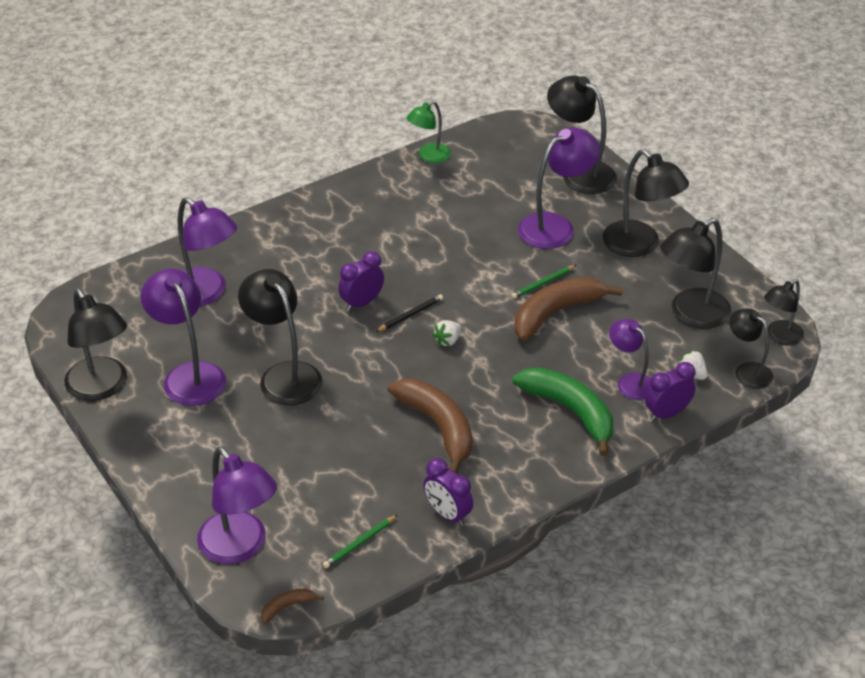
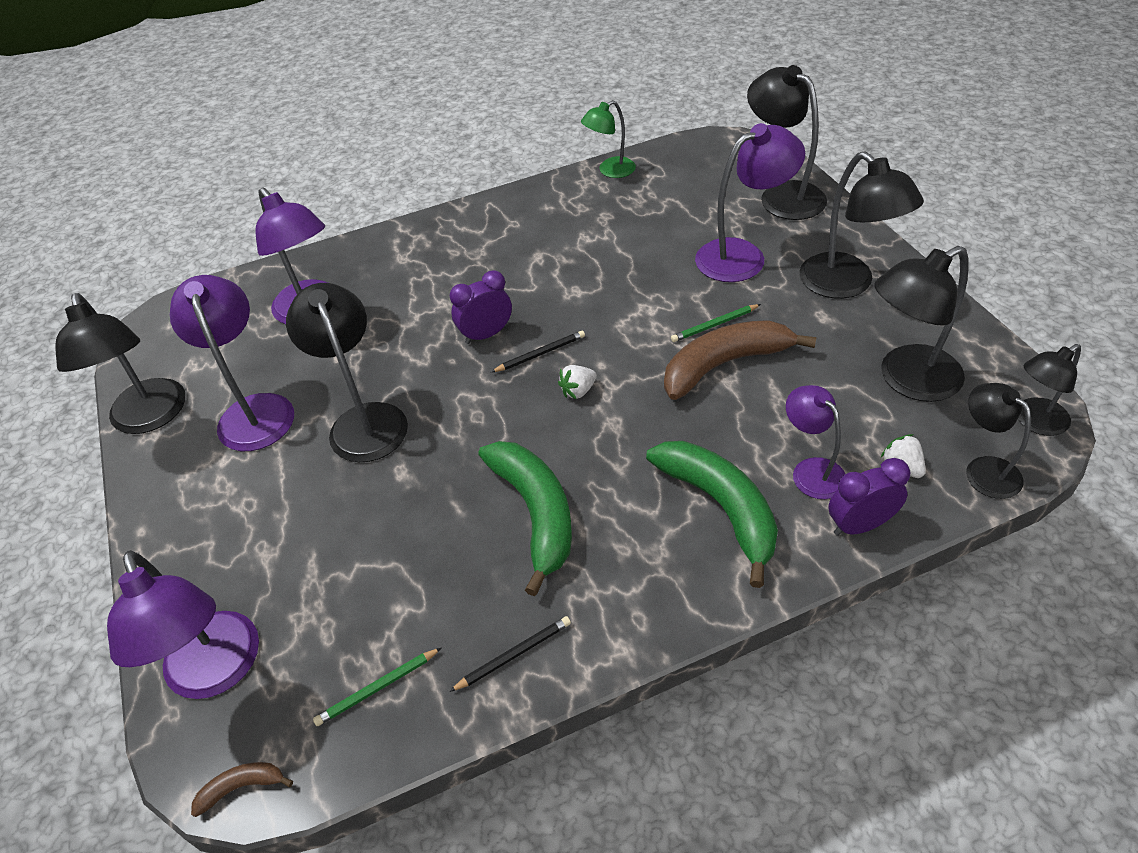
camera: 15 degrees right, 5 degrees up
(438, 427) = (535, 513): brown banana -> green banana
(447, 514) = (513, 655): purple clock -> black pencil

